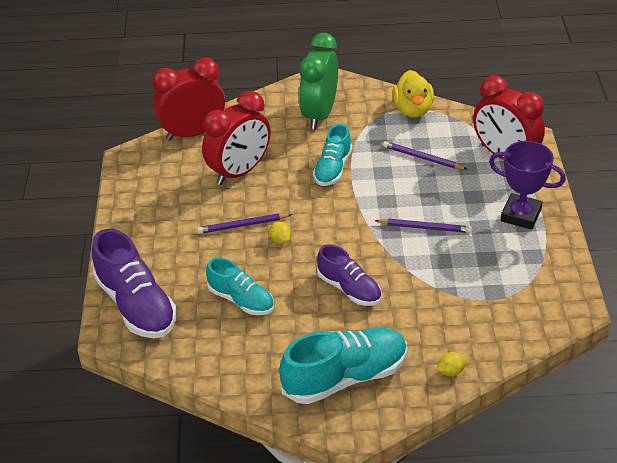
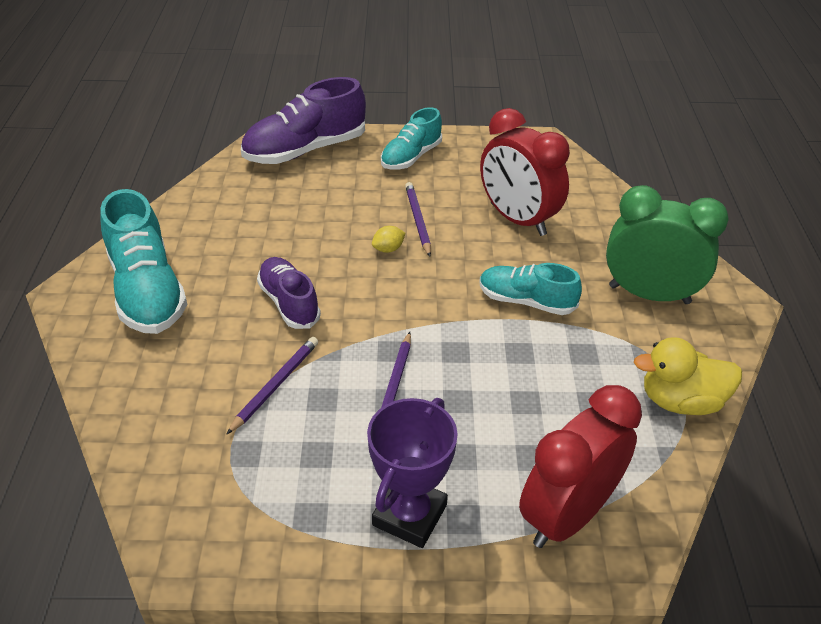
camera: 90 degrees right, 0 degrees up
(193, 133) = (591, 184): red clock -> none
(241, 300) = (293, 217): turquoise shoe -> turquoise shoe (411, 157)
(349, 289) = (289, 303): purple shoe -> purple shoe turned 105 degrees clockwise
(423, 158) = (555, 401): purple pencil -> purple pencil (275, 385)
(450, 371) = (116, 386): yellow lemon -> none

